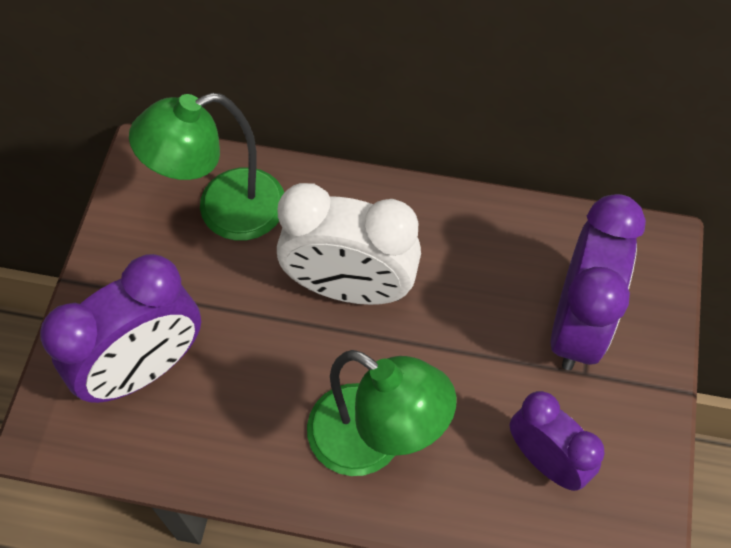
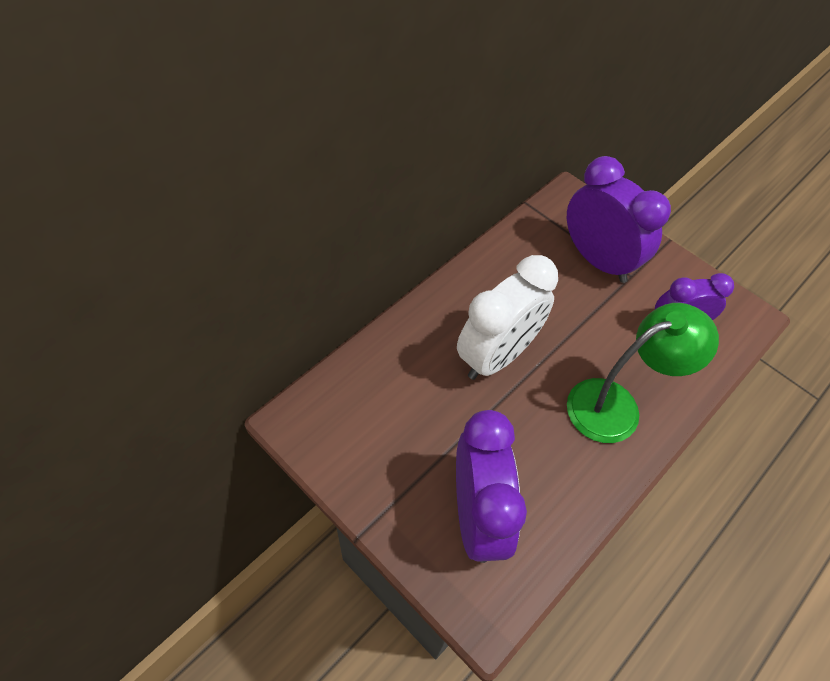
camera: 60 degrees left, 5 degrees down
(224, 211) = (381, 394): green lamp -> none

